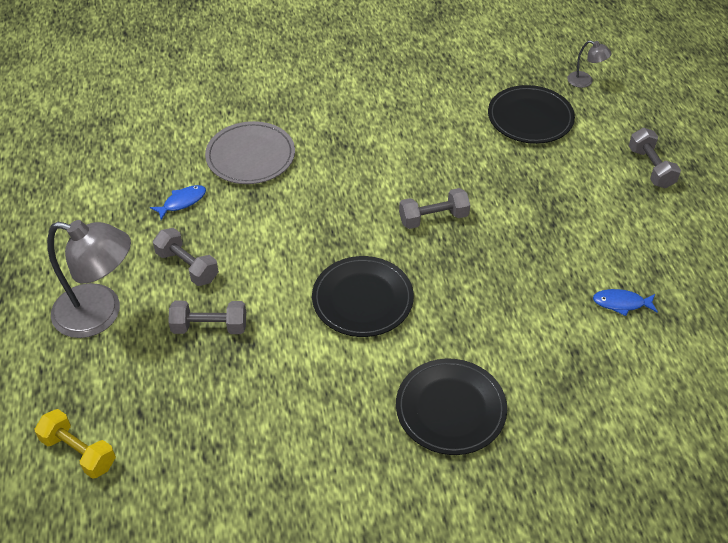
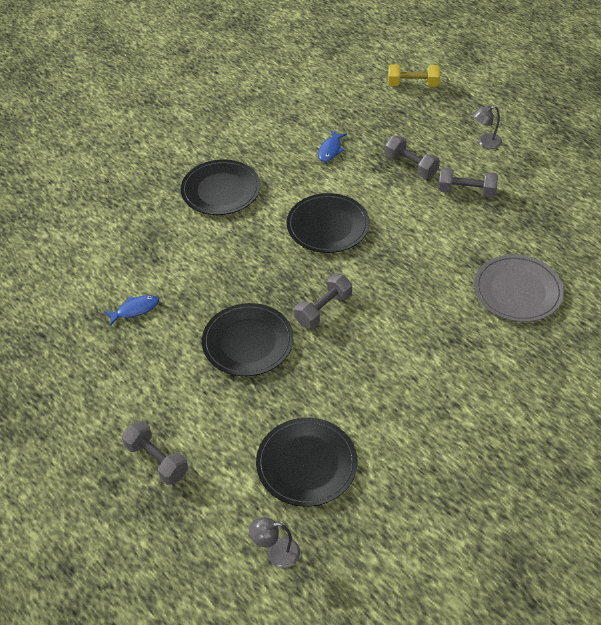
camera: 150 degrees right, 0 degrees up
(100, 314) = (485, 142): grey lamp -> grey lamp, size x0.45
(182, 202) = (523, 230): blue fish -> blue fish (330, 150)
(210, 327) = (410, 166): grey dumbbell -> grey dumbbell turned 75 degrees clockwise
(523, 222) = (248, 342): none -> black plate

